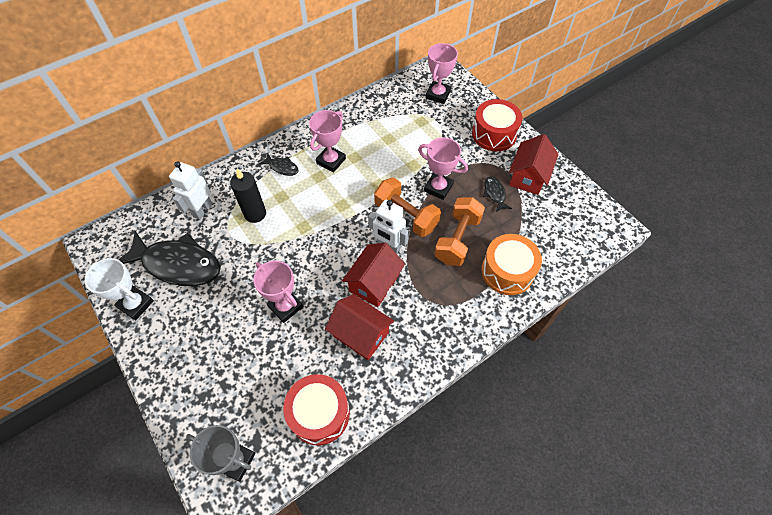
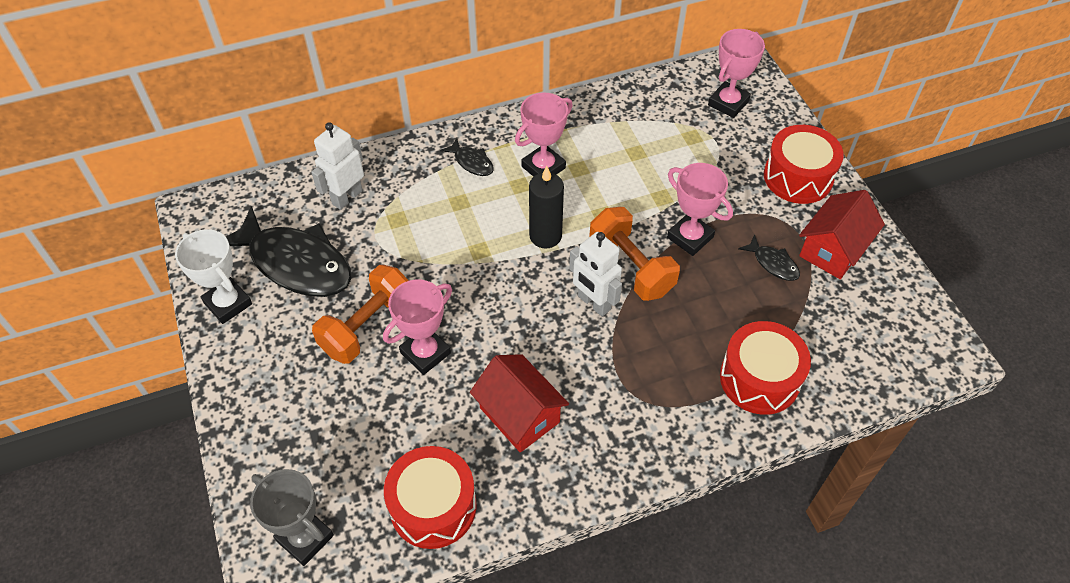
camera: 15 degrees right, 5 degrees down
(255, 214) = (417, 218): black candle -> black candle (545, 236)
(285, 306) = (425, 353): pink trophy -> pink trophy turned 75 degrees clockwise
(374, 283) = (558, 350): red house -> none
(457, 239) = (697, 317): orange dumbbell -> orange dumbbell (368, 326)
(494, 193) = (773, 263): black fish -> black fish turned 135 degrees clockwise
(507, 271) = (759, 378): orange drum -> red drum

